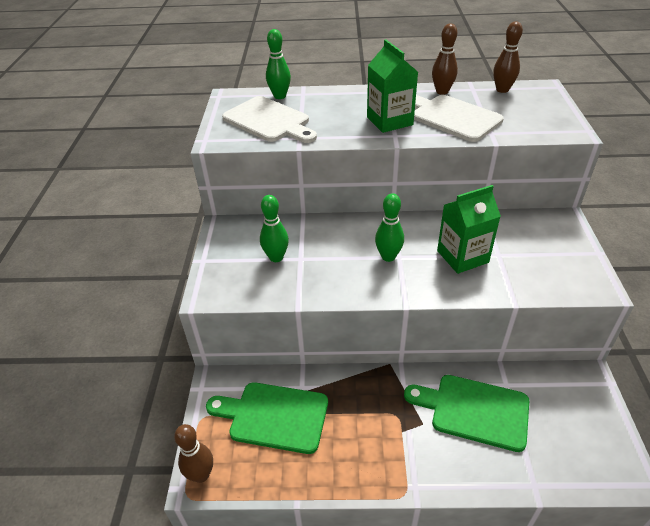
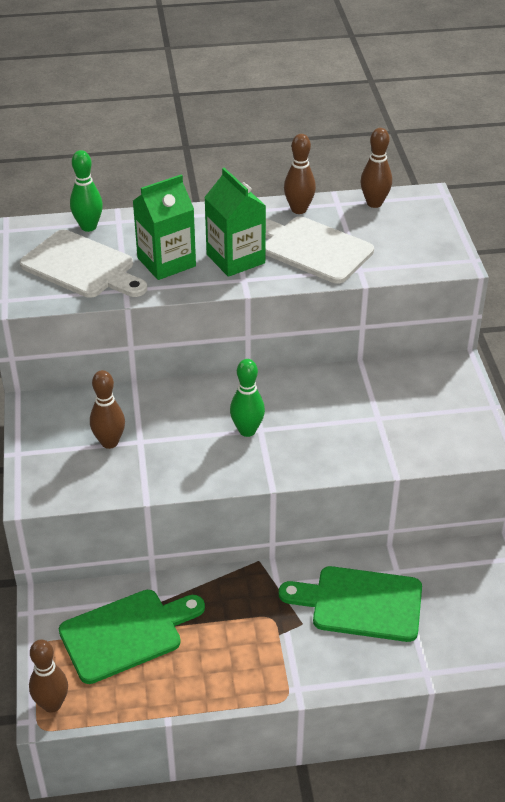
camera: 10 degrees left, 0 degrees up
(274, 416) = (126, 634): green cutting board -> green cutting board turned 150 degrees clockwise
(276, 257) = (109, 442): green bowling pin -> brown bowling pin
(462, 256) = (336, 423): green carton -> green carton (166, 262)

